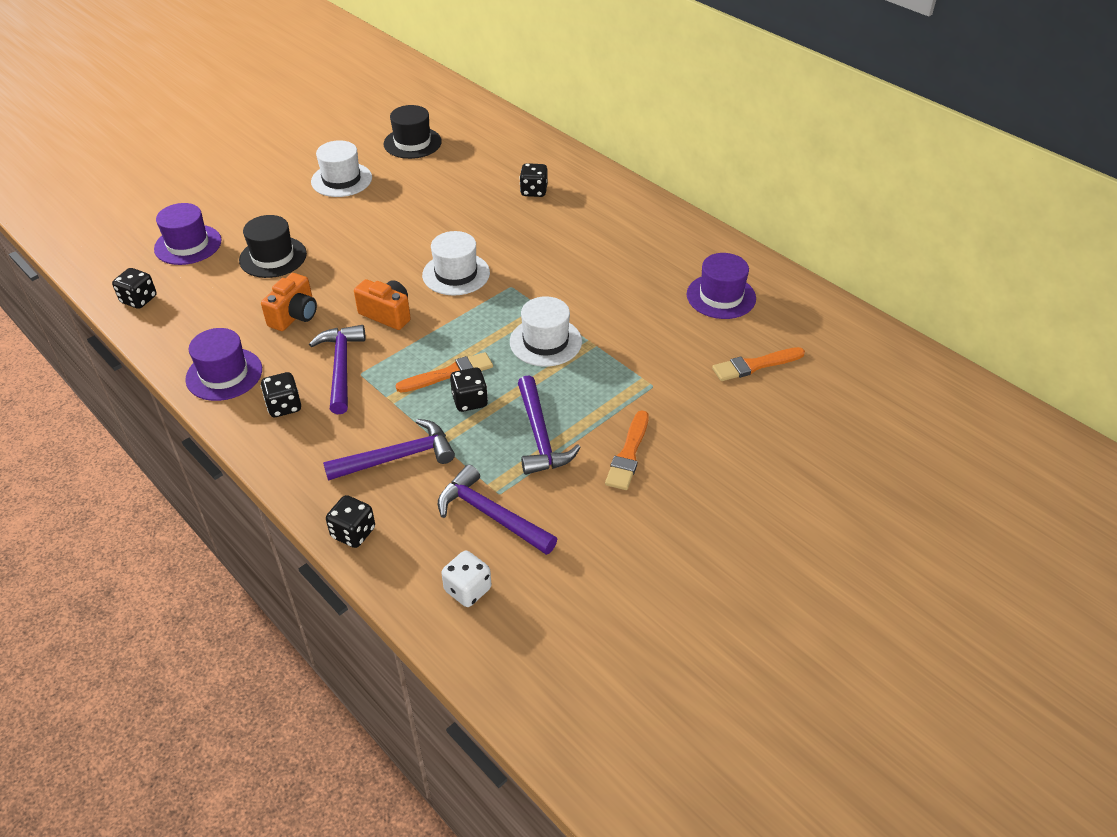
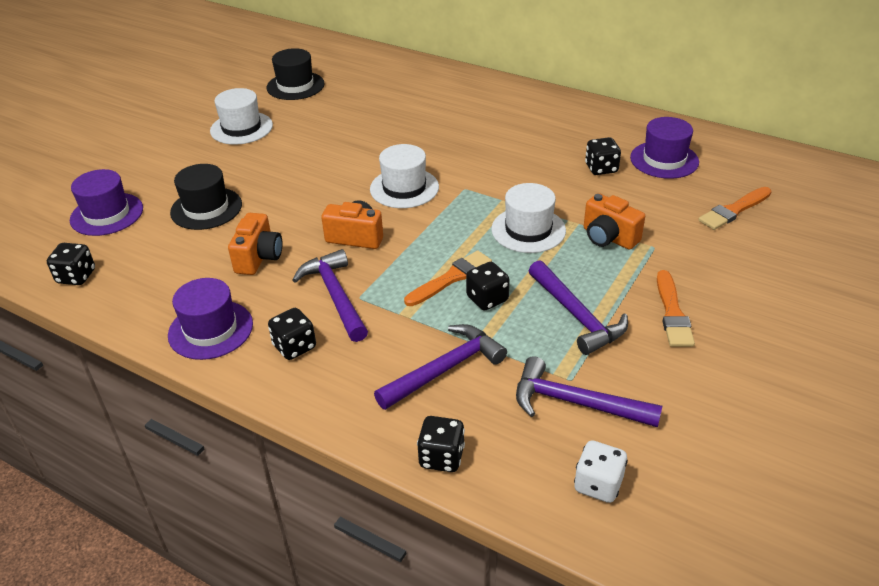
camera: 15 degrees left, 5 degrees down
(534, 191) = (437, 106): black dice -> black dice (601, 168)
(615, 366) = (608, 238): none -> orange camera

